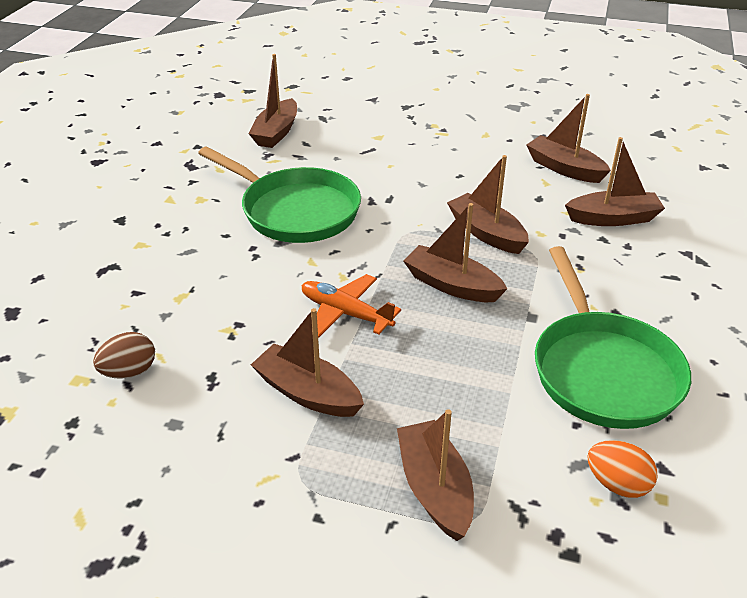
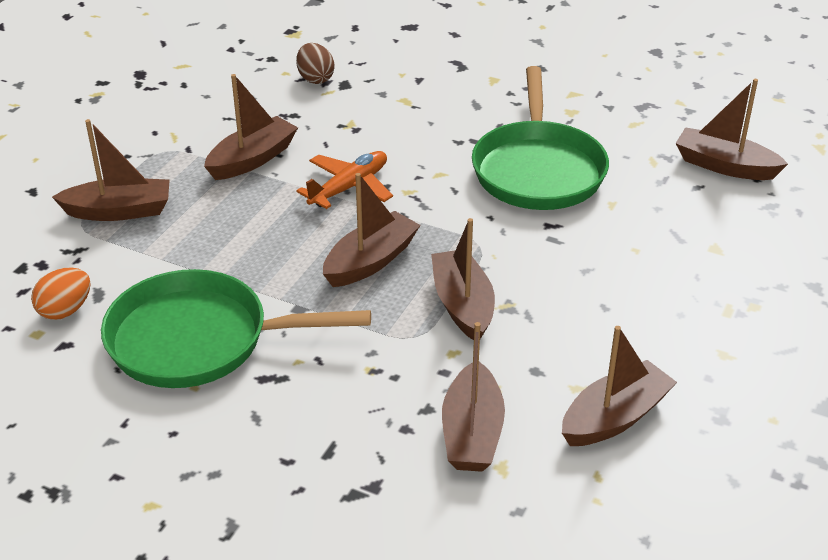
camera: 100 degrees right, 0 degrees up
(295, 210) = (538, 169): green pan -> green pan turned 45 degrees counterclockwise
(486, 233) = (463, 305): brown boat -> brown boat turned 75 degrees counterclockwise

